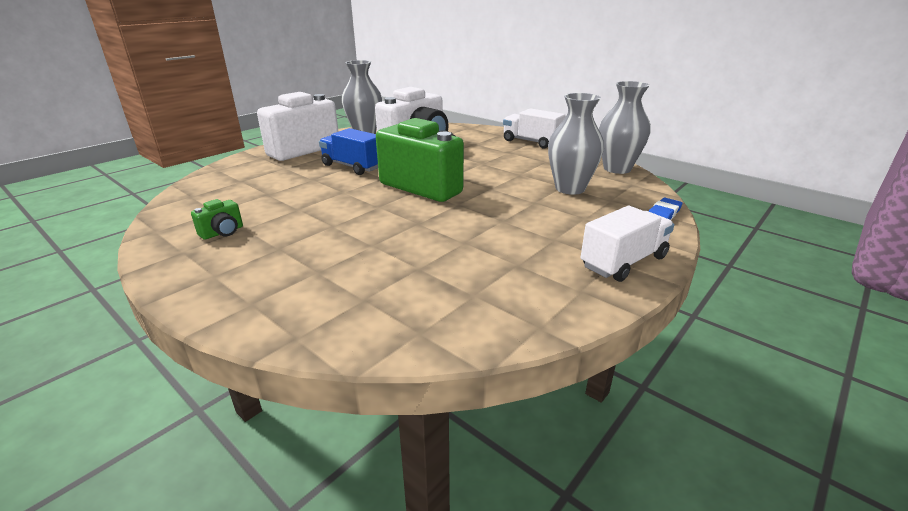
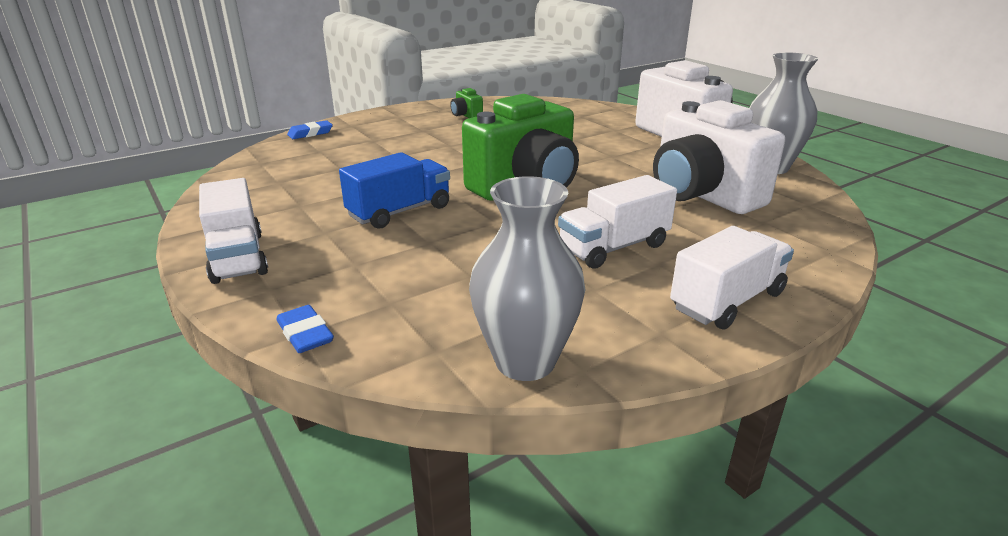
camera: 105 degrees right, 0 degrees up
(288, 330) = (310, 133): none -> blue eraser
(353, 166) = (610, 156): blue truck -> blue truck (399, 212)
(499, 160) = (613, 247): none -> white truck
(570, 188) = (457, 279): grey vase -> none

